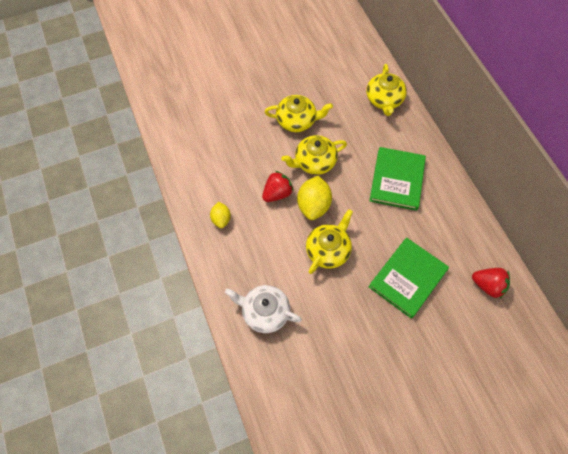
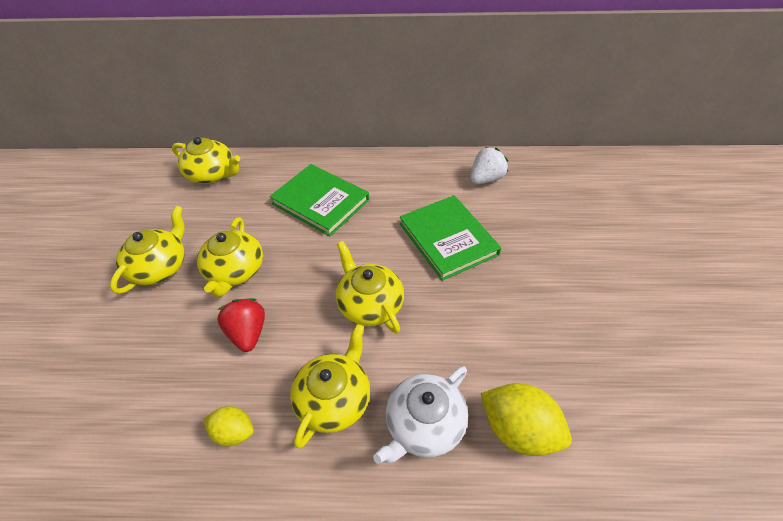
camera: 65 degrees left, 15 degrees down
(259, 259) = (334, 399): none -> yellow teapot
(313, 205) = (296, 296): yellow lemon -> yellow lemon (519, 430)
(487, 285) = (486, 179): red strawberry -> white strawberry

